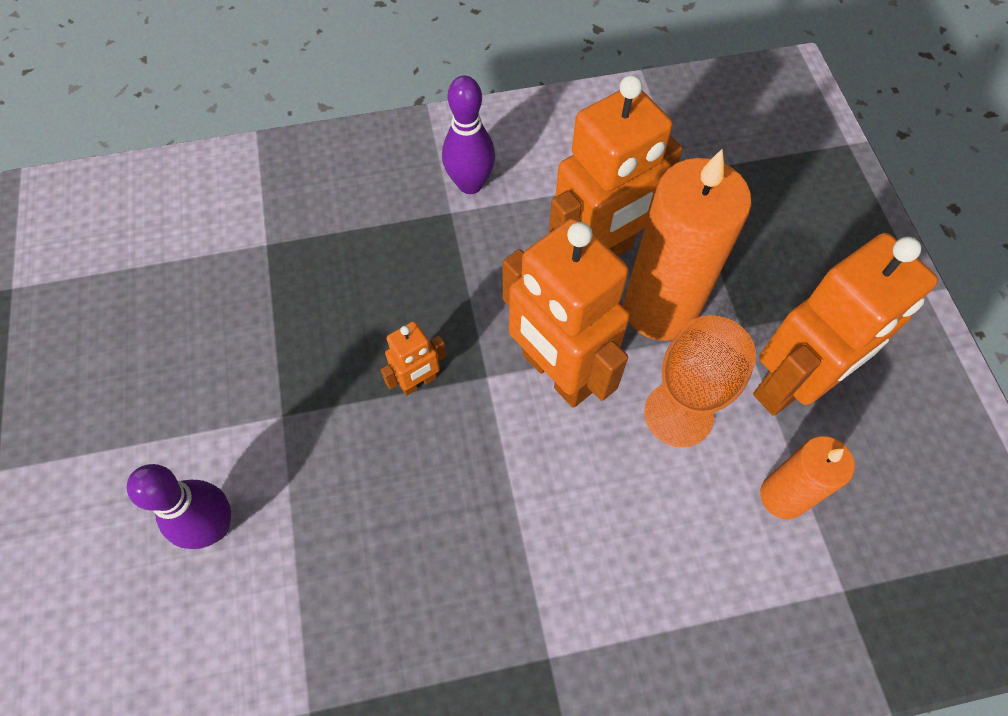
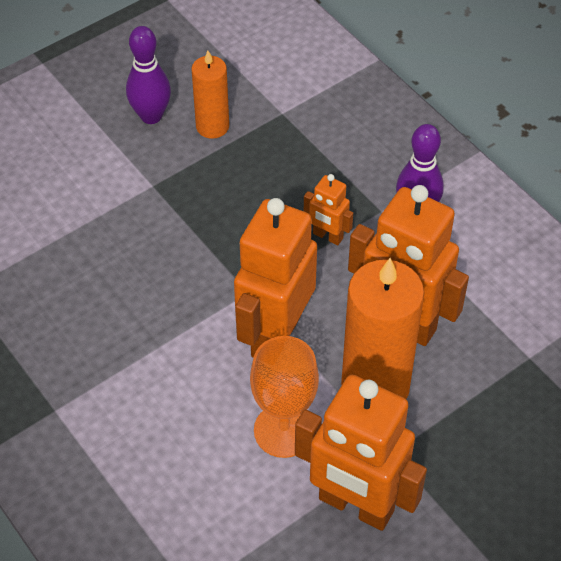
camera: 65 degrees right, 10 degrees down
(214, 527) = (58, 186): purple bowling pin -> purple bowling pin (151, 116)
(418, 382) = (220, 252): orange robot -> orange robot (327, 236)
(782, 496) = (250, 526): orange candle -> orange candle (212, 126)

